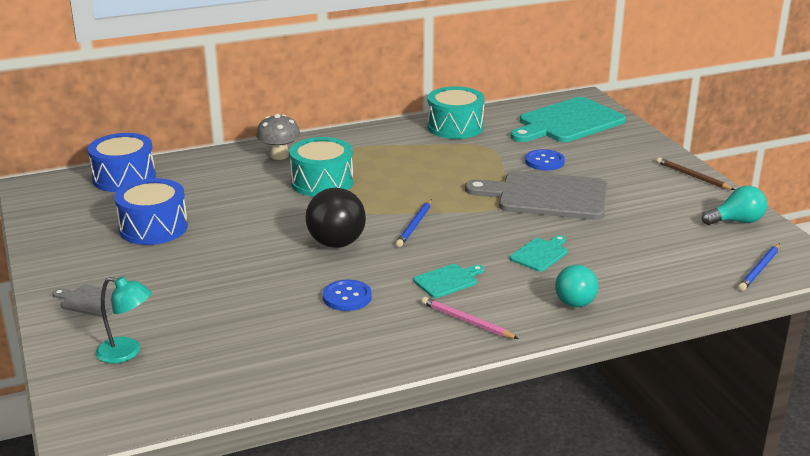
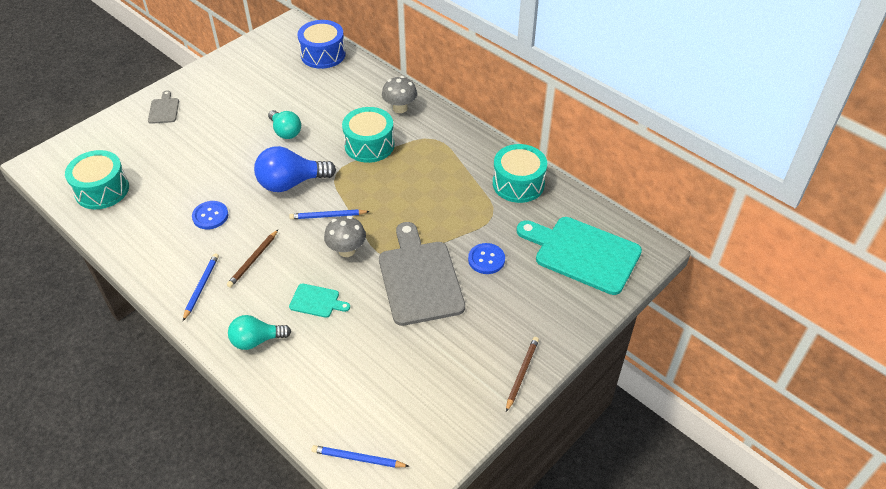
camera: 65 degrees right, 20 degrees up
(127, 352) = (114, 147): turquoise lamp -> none
(153, 228) = (262, 95): blue drum -> none
(212, 374) = (102, 190): none -> turquoise drum
(339, 237) = (291, 183): black light bulb -> blue light bulb
(448, 280) = (253, 260): turquoise cutting board -> brown pencil
(467, 321) = (201, 287): pink pencil -> blue pencil
(477, 224) = (346, 250): none -> grey mushroom
(736, 221) = (444, 425): turquoise light bulb -> turquoise light bulb (285, 132)

